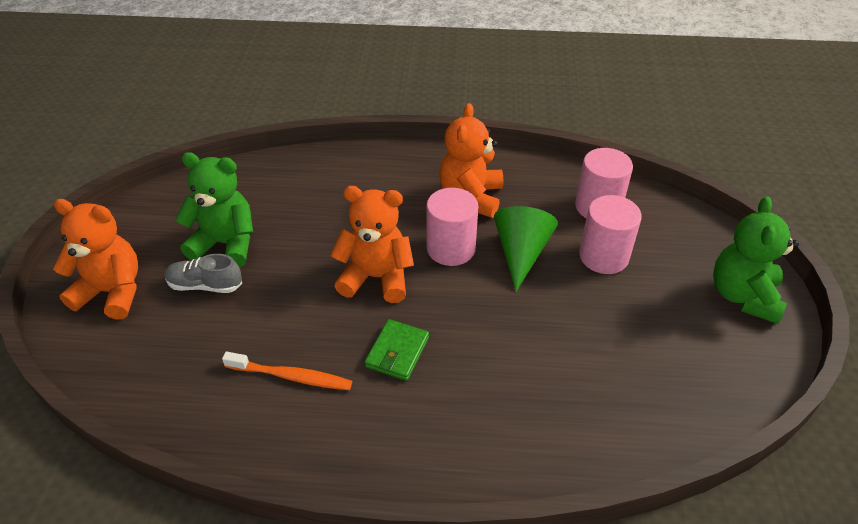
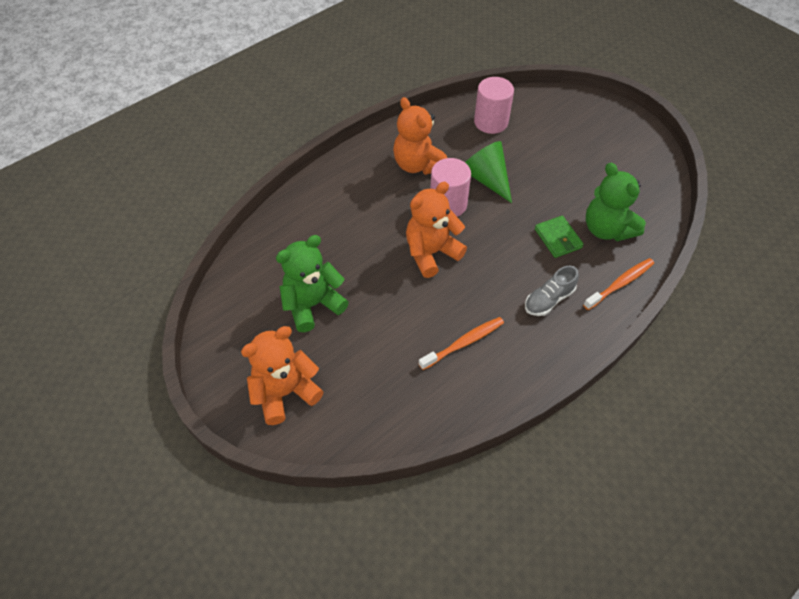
camera: 45 degrees left, 10 degrees up
(205, 285) = (339, 338): grey shoe -> grey shoe (548, 299)
(397, 352) = (498, 283): green wallet -> green wallet (558, 238)
(525, 460) = (620, 284): none -> orange toothbrush
(603, 256) = (528, 150): pink cylinder -> none
(743, 296) = (611, 125): green teddy bear -> green teddy bear (607, 229)

